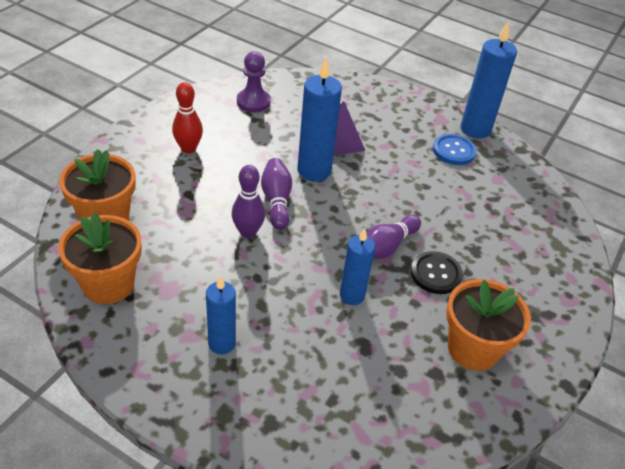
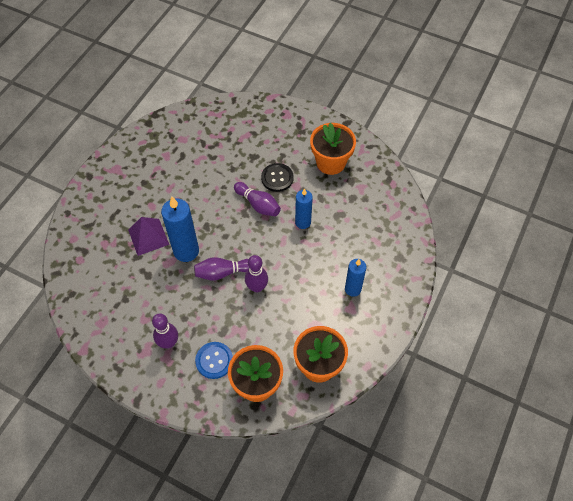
camera: 90 degrees left, 15 degrees up
(188, 148) = (168, 342): red bowling pin -> purple bowling pin
(253, 102) = (100, 303): purple pawn -> none
(454, 151) = (153, 163): blue button -> blue button (214, 360)
(475, 129) = (126, 148): blue candle -> none

